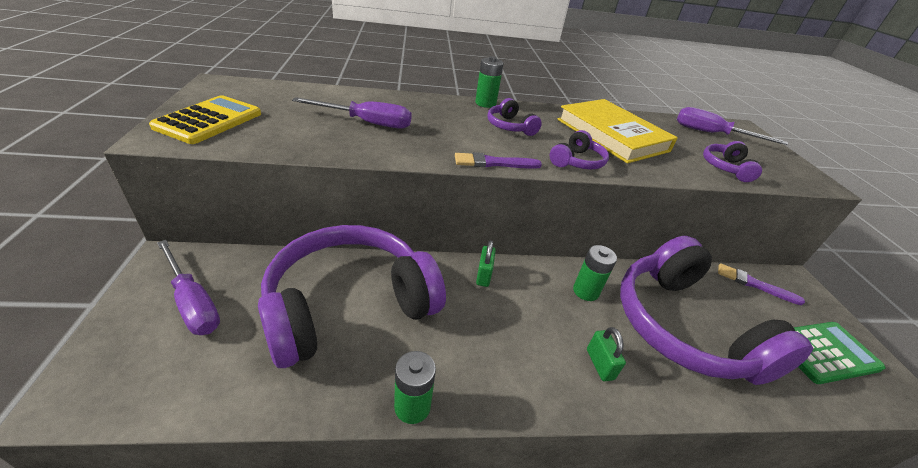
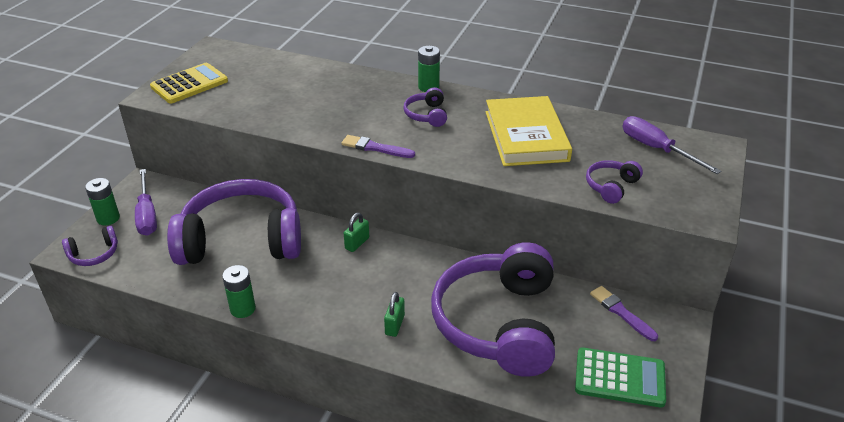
camera: 30 degrees right, 0 degrees up
(367, 123) = (302, 98): purple screwdriver -> none
(577, 161) = (454, 157): purple headphones -> purple headphones (94, 254)
(585, 291) = (435, 275): green battery -> green battery (108, 218)

